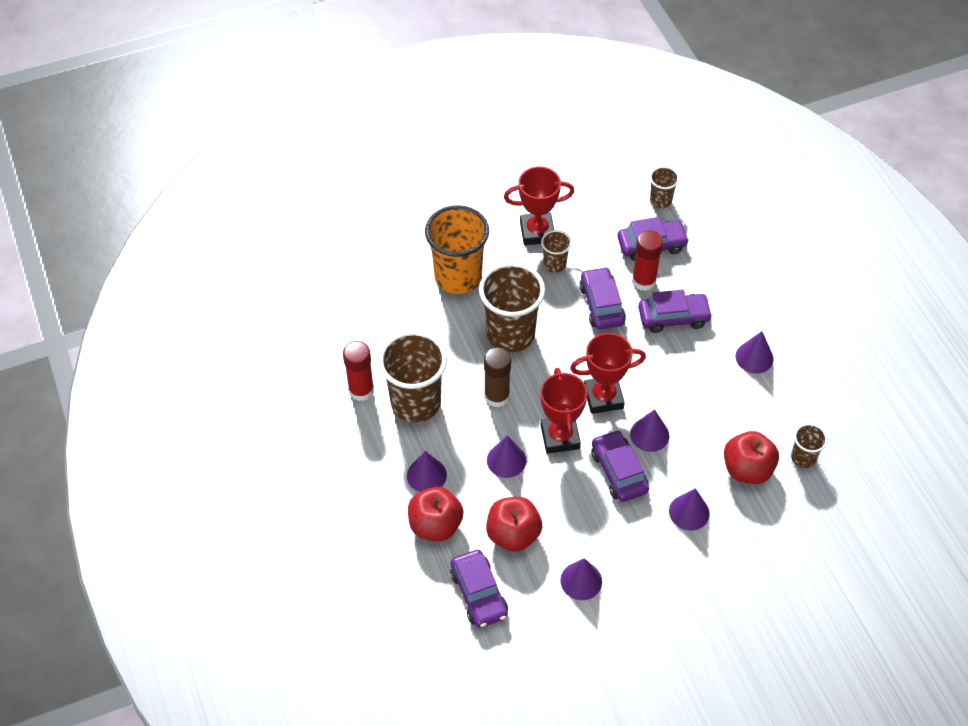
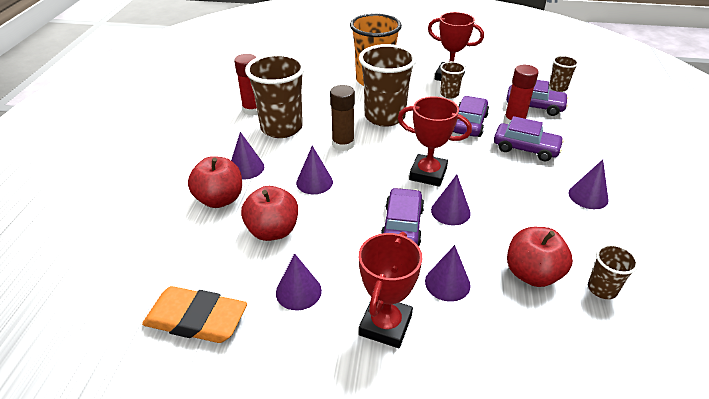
camera: 30 degrees right, 15 degrees down
(479, 593) = (203, 259): purple car -> none
(522, 646) = (196, 319): none -> orange eraser
(560, 437) = (370, 184): red trophy -> red trophy (385, 325)

